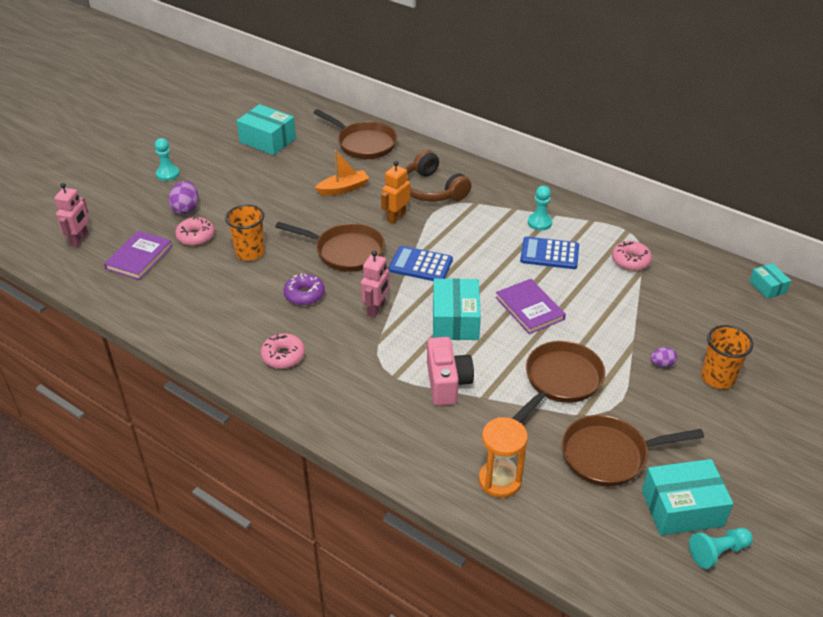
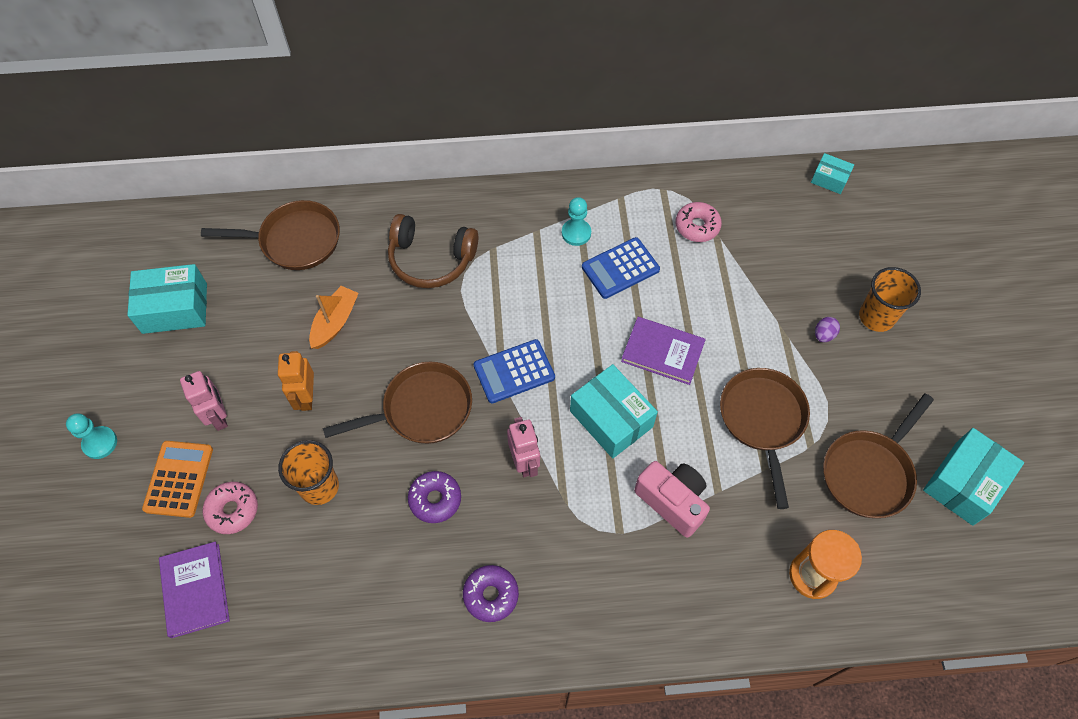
camera: 40 degrees left, 20 degrees up
(80, 240) = (91, 621): pink robot -> pink robot (219, 416)
(186, 209) = (179, 479): purple egg -> orange calculator
(283, 356) = (491, 595): pink donut -> purple donut
(396, 217) = (429, 324): orange robot -> orange robot (306, 397)
(718, 552) = (1022, 506): turquoise pawn -> none

